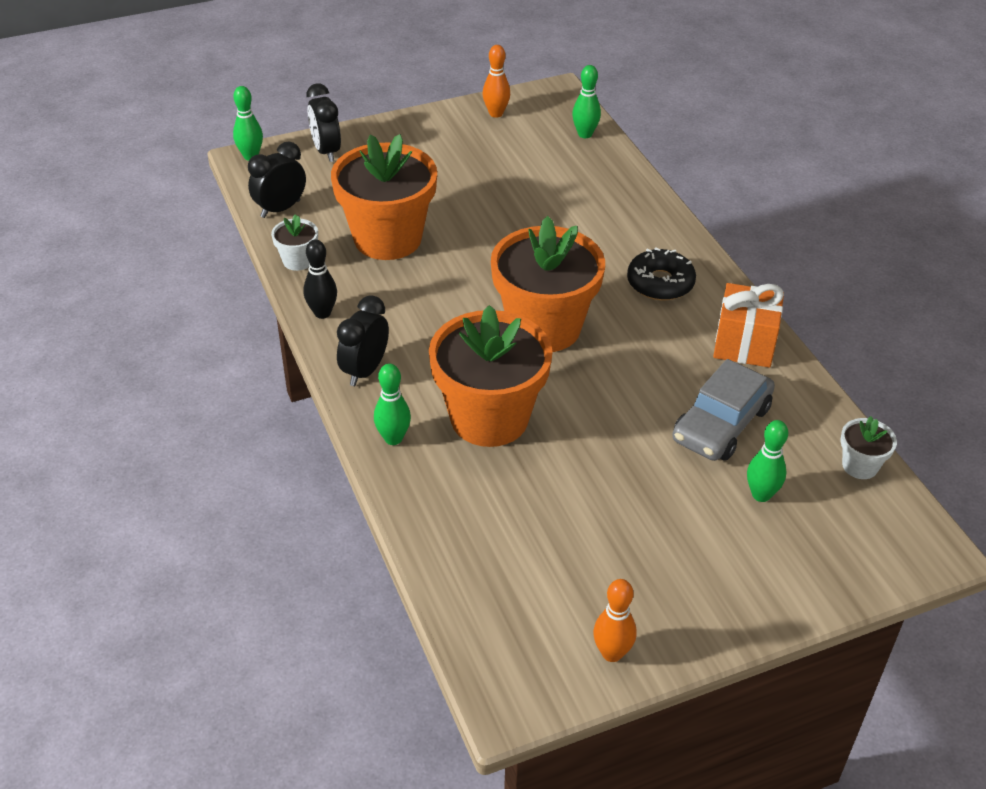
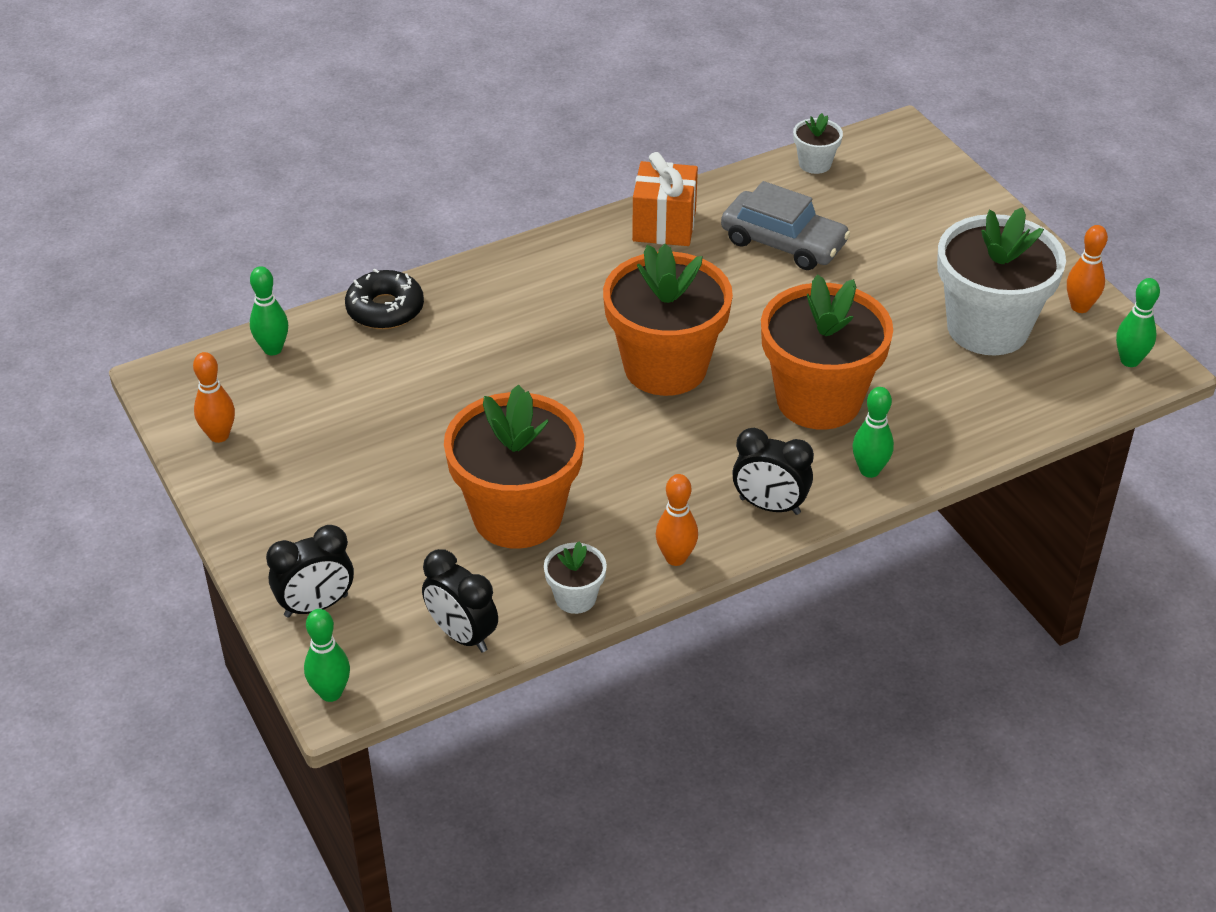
camera: 95 degrees left, 0 degrees up
(322, 313) = (676, 558): black bowling pin -> orange bowling pin
(581, 562) = (987, 328): none -> white flower pot
(660, 283) = (573, 282): black donut -> black donut (385, 309)
(761, 495) = (869, 221): green bowling pin -> green bowling pin (1129, 361)

